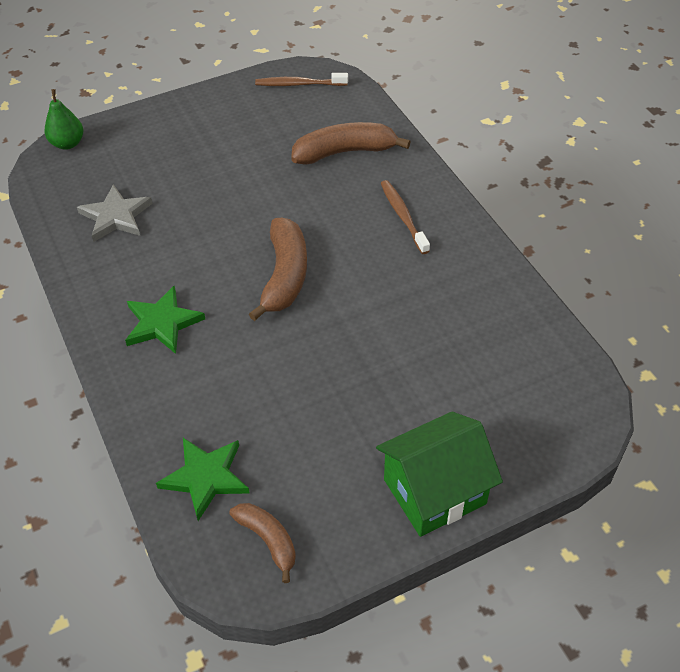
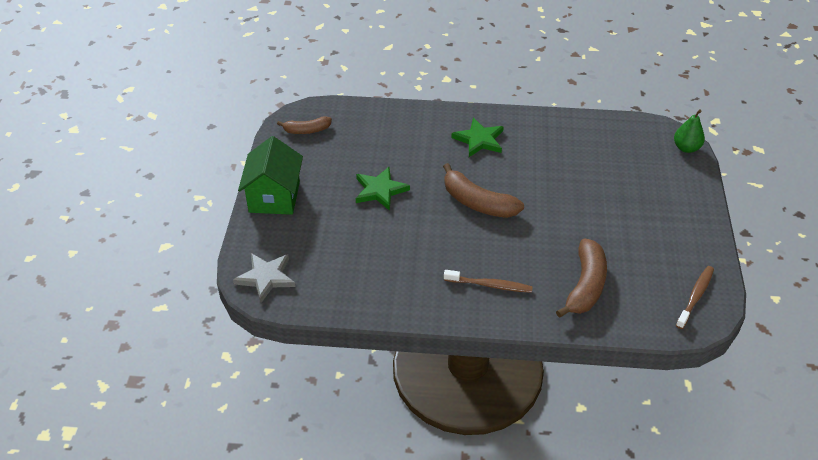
camera: 120 degrees right, 5 degrees down
(116, 216) = (590, 148): grey star -> grey star (266, 278)
(205, 477) = (360, 122): green star -> green star (380, 190)

